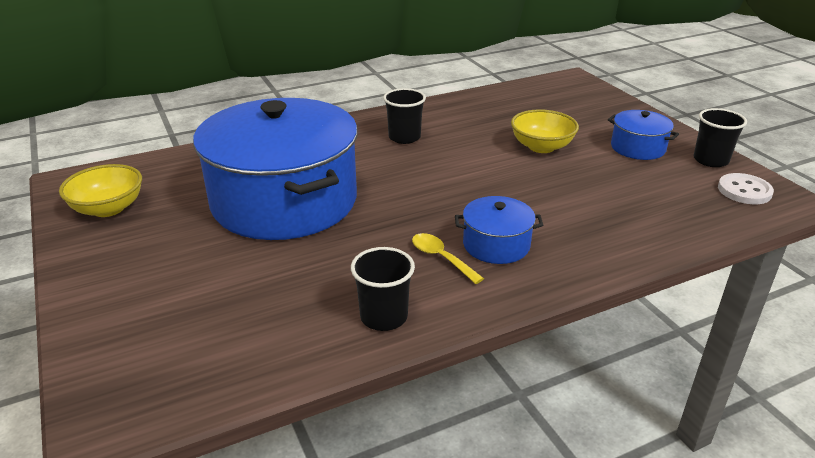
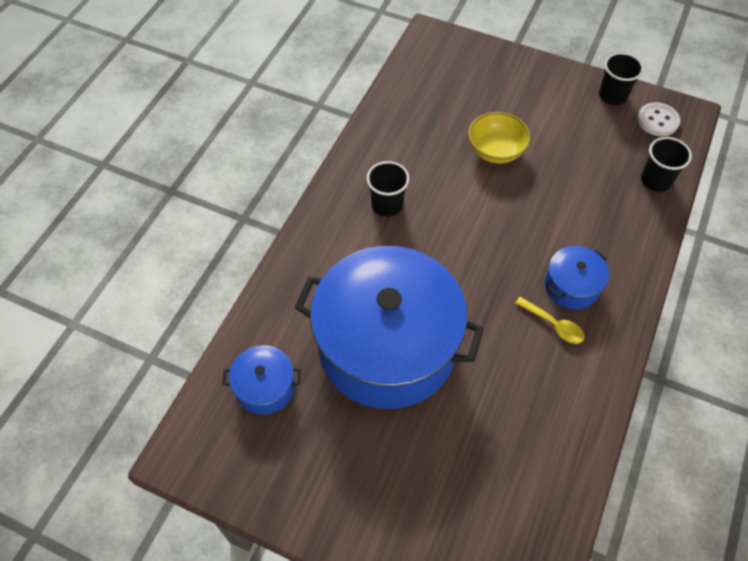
camera: 40 degrees left, 25 degrees up
(108, 208) = (262, 458): yellow bowl -> none
(384, 317) = (577, 405): black cup -> black cup (656, 180)
(441, 258) = (553, 325): yellow spoon -> yellow spoon turned 150 degrees counterclockwise
(638, 148) = (558, 109): blue pot -> blue pot (265, 387)

